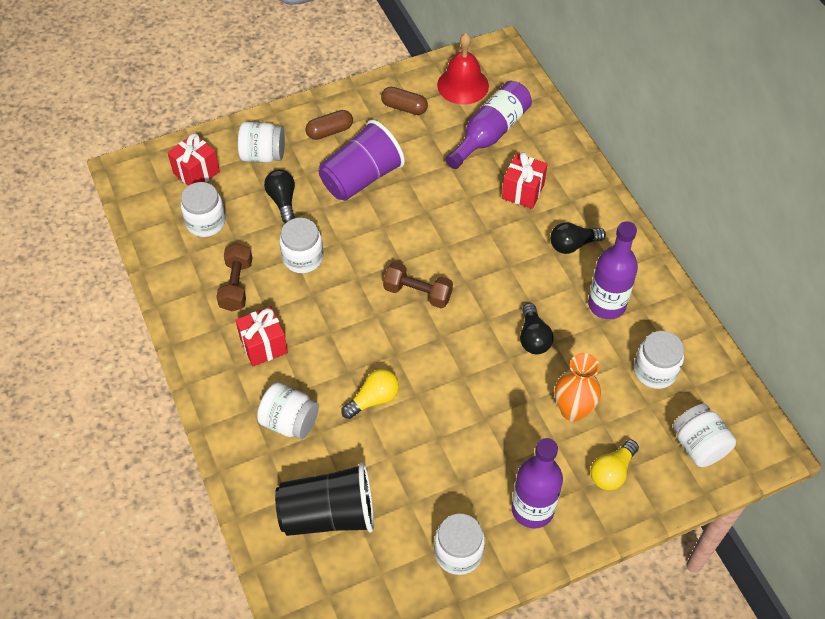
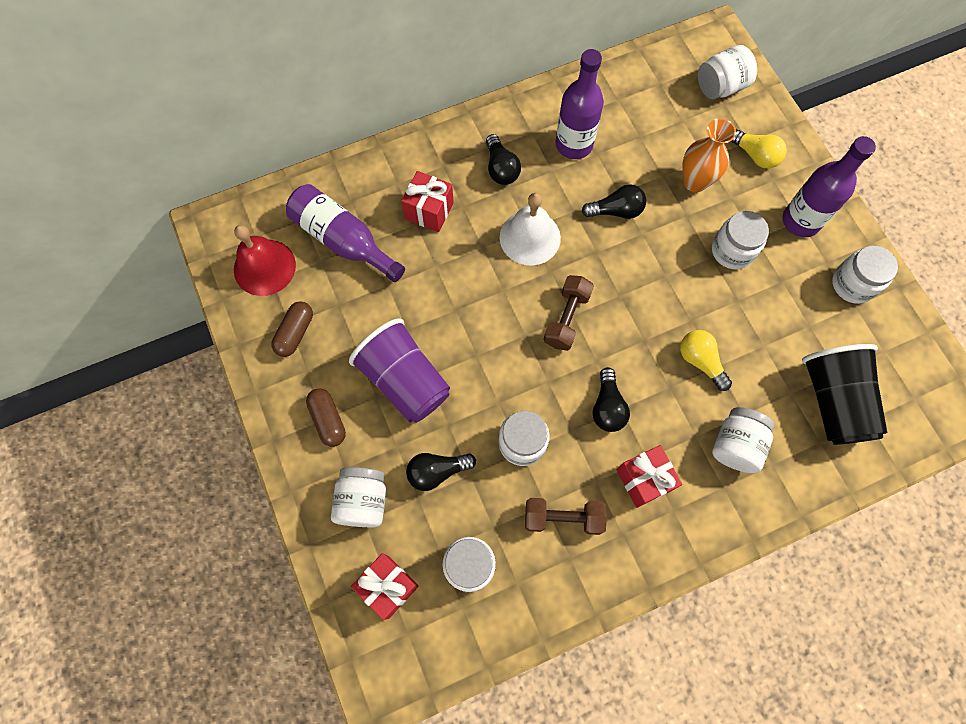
camera: 90 degrees left, 15 degrees up
(332, 321) = (607, 407): none -> black light bulb
(500, 266) = (530, 237): none -> white bell
(655, 371) = (646, 112): white jar -> white jar (732, 250)

